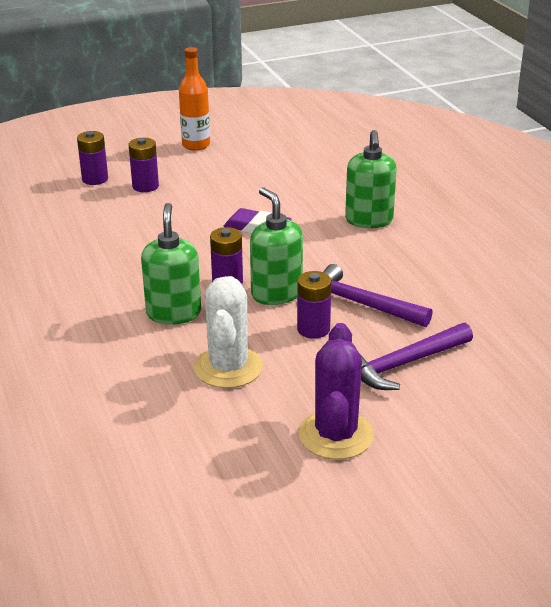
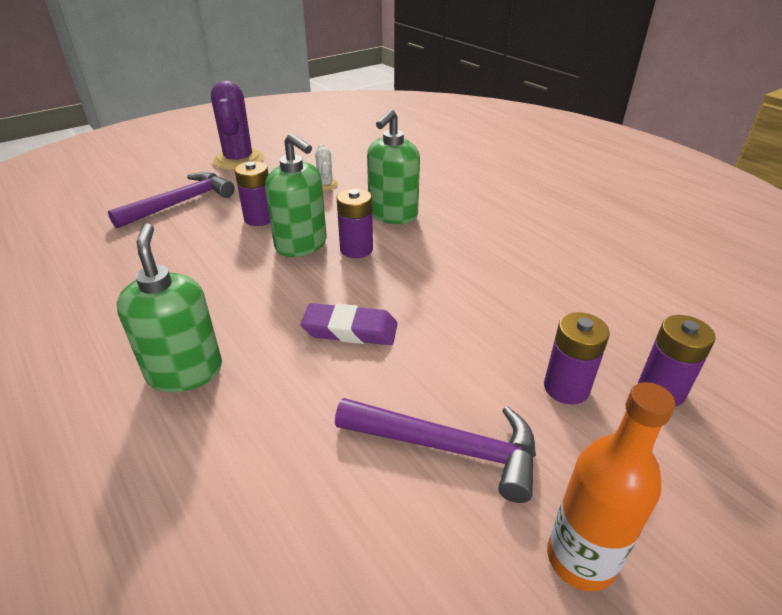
camera: 165 degrees right, 5 degrees up
(173, 313) = (392, 215): green soap dispenser -> green soap dispenser turned 45 degrees clockwise
(228, 367) = (325, 184): white cactus -> white cactus, size x0.47
(360, 304) = (212, 246): purple hammer -> purple hammer (448, 448)

